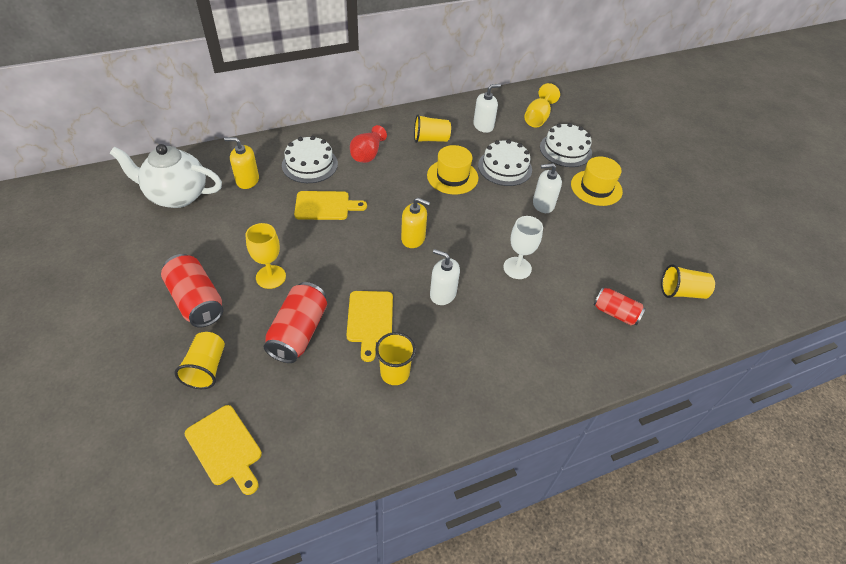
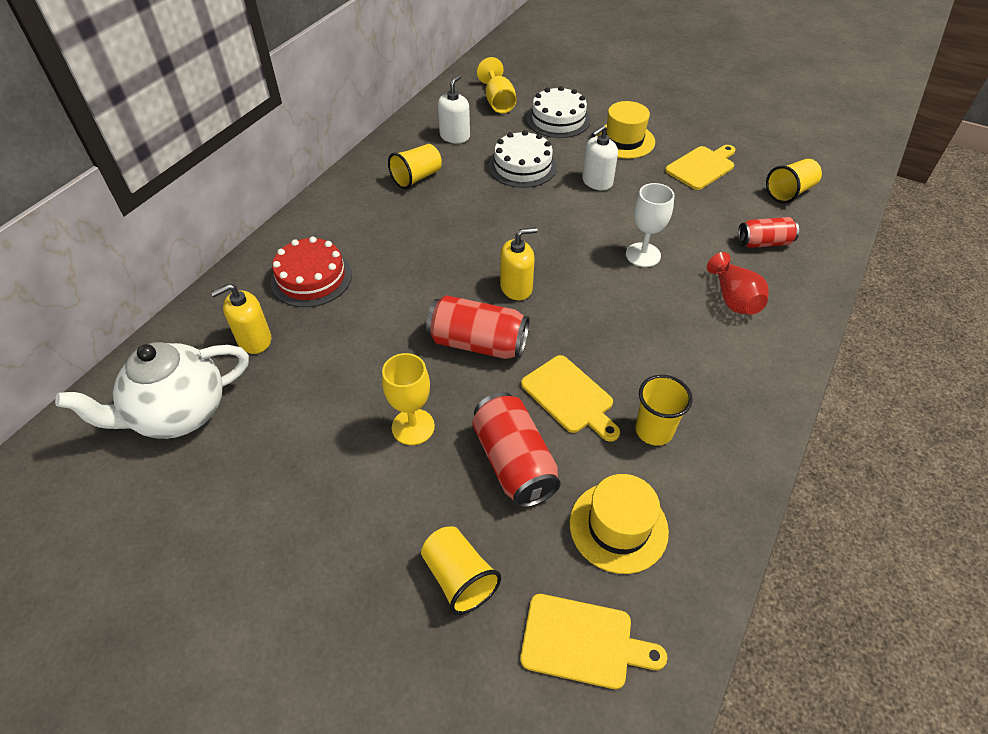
camera: 35 degrees left, 0 degrees up
(196, 301) = (356, 515): red can -> red can (478, 343)
(310, 164) = (311, 278): white cake -> red cake
(325, 206) = (384, 312): yellow cutting board -> yellow cutting board (701, 167)
(367, 154) = (366, 230): red vase -> red vase (733, 299)
(442, 294) = (607, 323): white soap dispenser -> none
(452, 177) = (483, 203): yellow hat -> yellow hat (618, 527)

